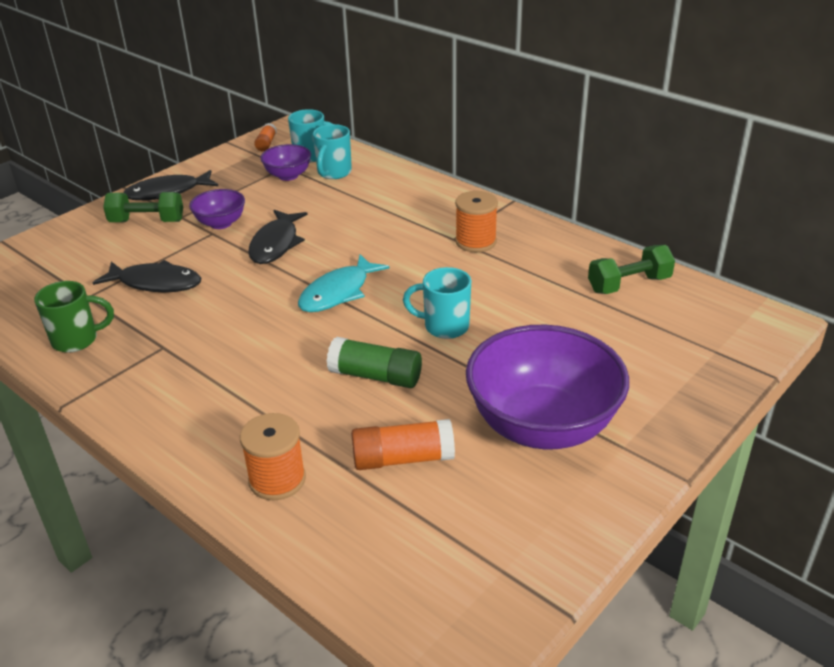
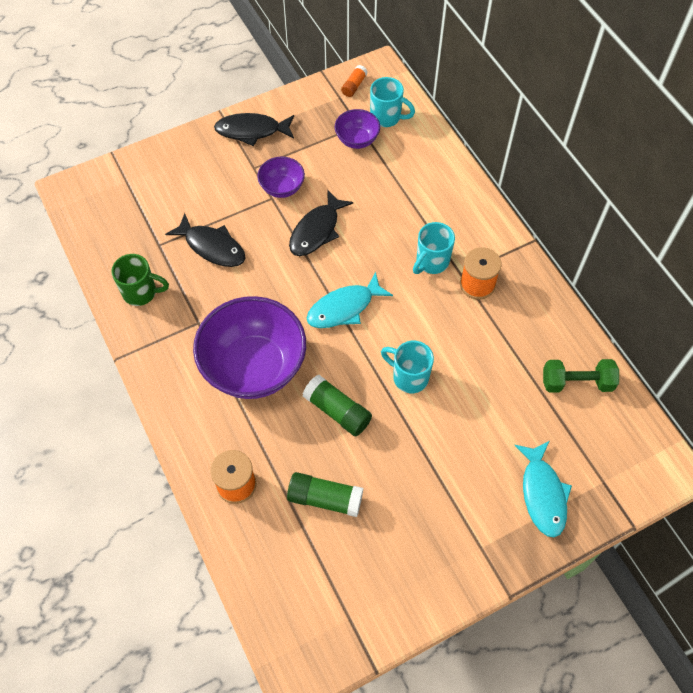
camera: 20 degrees right, 25 degrees up
(147, 221) = (226, 165): green dumbbell -> none
(333, 173) = (396, 149): turquoise mug -> turquoise mug (431, 262)
(403, 458) = (325, 498): orange glue stick -> green glue stick
(542, 426) = (434, 506): purple bowl -> purple bowl (254, 367)
(658, 379) = (542, 494): none -> turquoise fish

